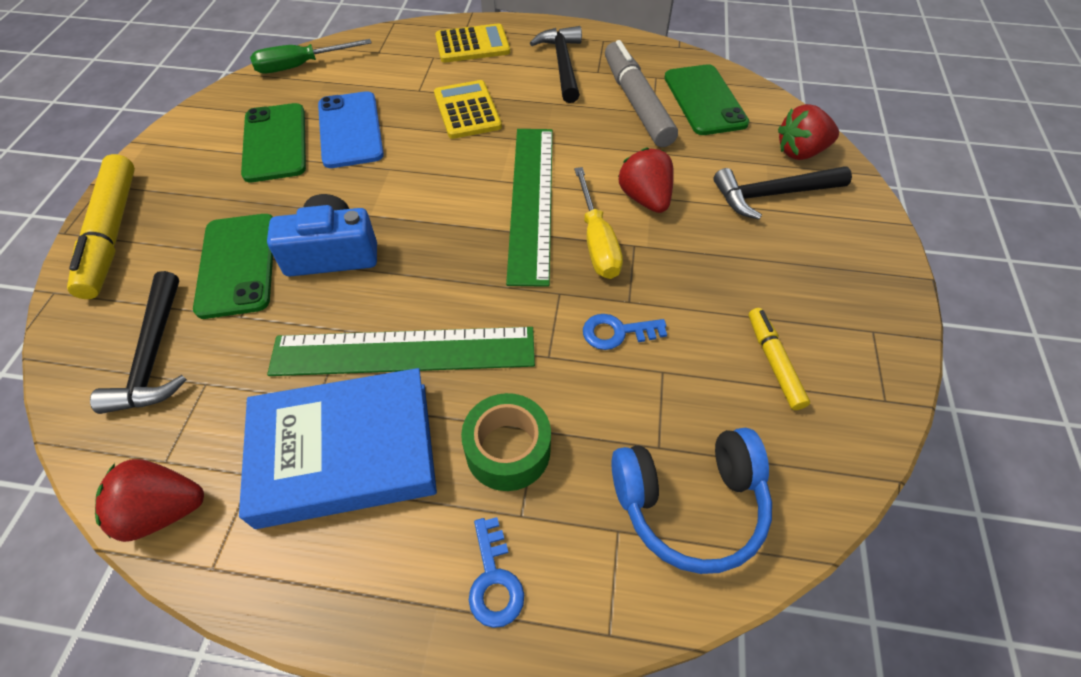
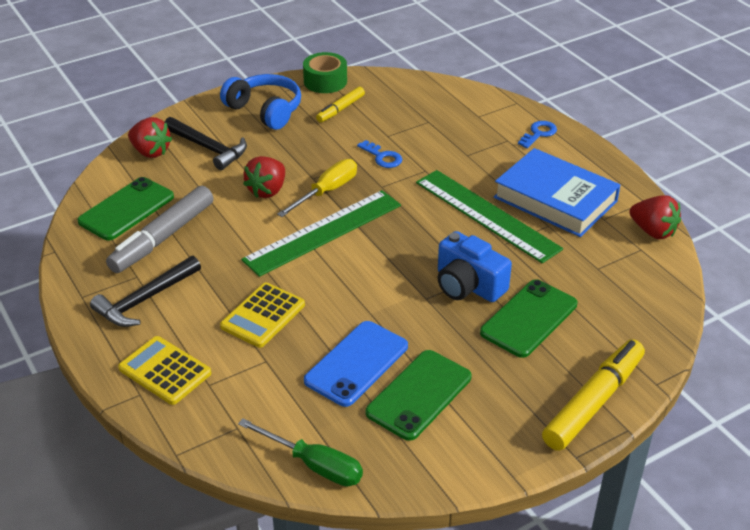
camera: 130 degrees left, 15 degrees down
(154, 355) = (615, 300): black hammer -> none
(508, 450) = (487, 157): green tape -> green tape (325, 81)
(689, 503) = (443, 105): blue headphones -> blue headphones (265, 110)

